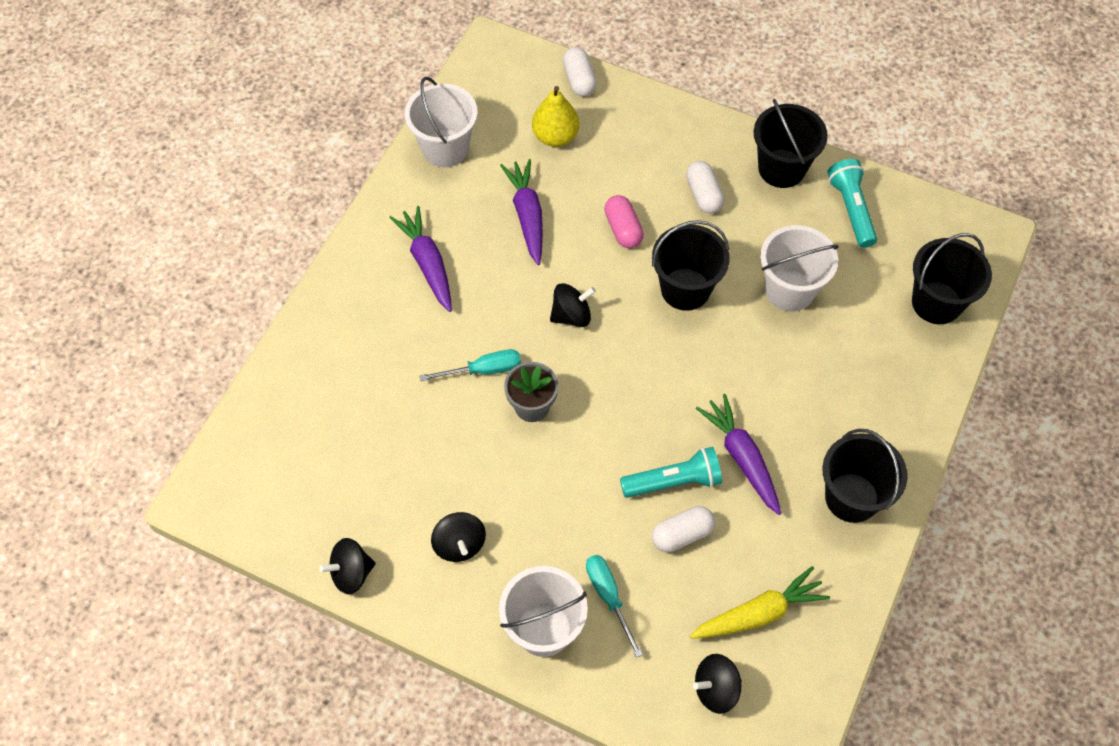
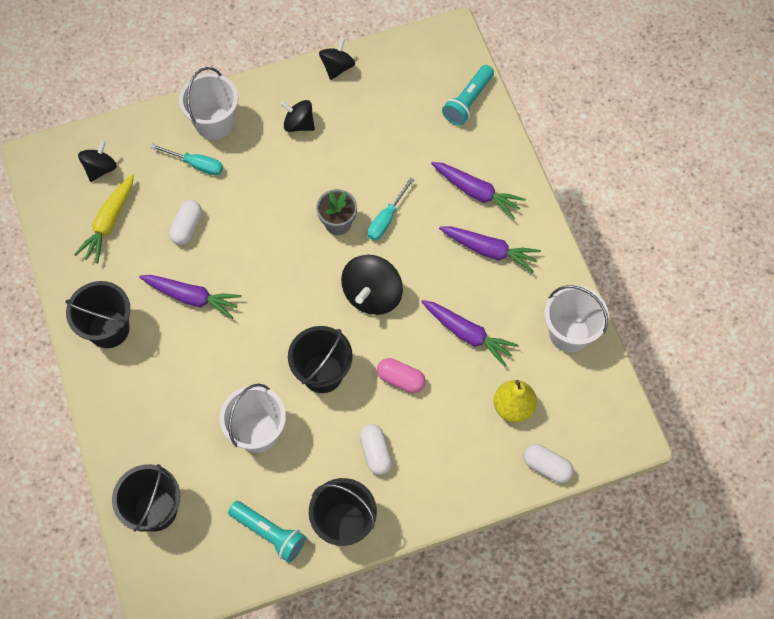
camera: 135 degrees right, 5 degrees up
(375, 321) = (476, 192): none -> purple carrot
(571, 315) = (372, 294): black spinning top -> black spinning top, size x1.58
(673, 481) = (218, 251): turquoise flashlight -> turquoise flashlight (468, 101)
(703, 195) = (375, 452): white capsule -> white capsule turned 45 degrees clockwise

